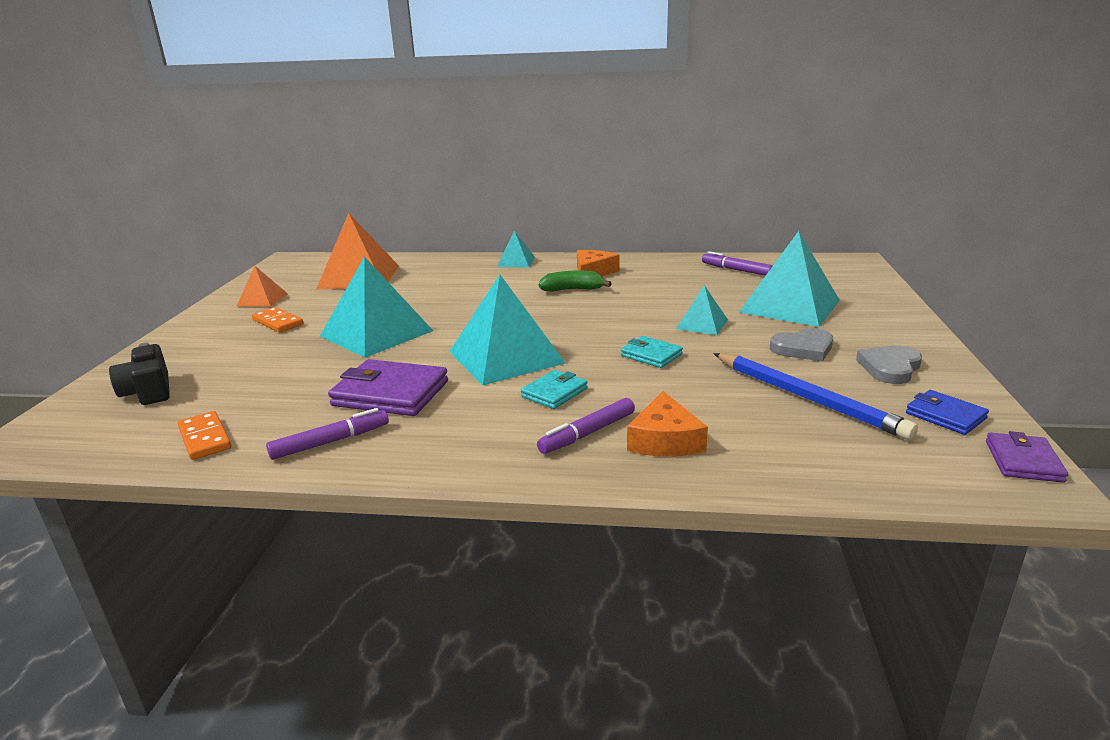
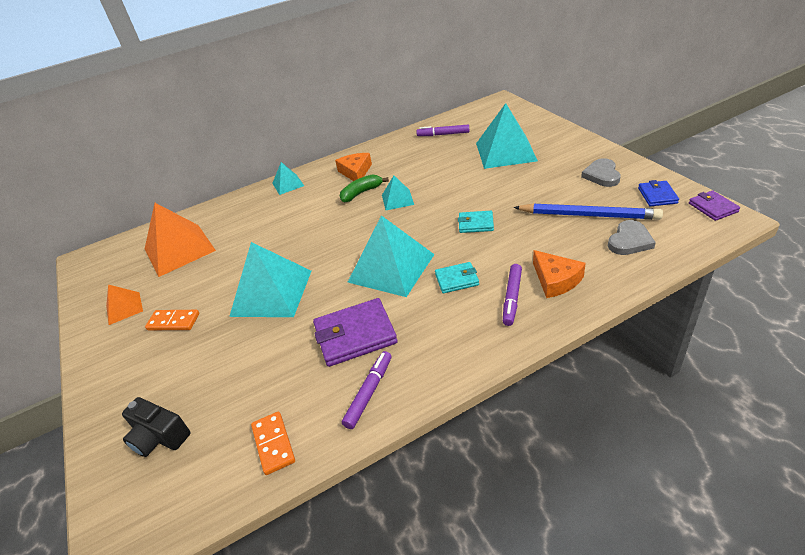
camera: 30 degrees left, 15 degrees up
(205, 438) = (273, 444): orange domino -> orange domino turned 45 degrees clockwise
(554, 392) = (457, 279): turquoise wallet -> turquoise wallet turned 75 degrees clockwise
(702, 324) = (475, 187): turquoise pyramid -> turquoise pyramid (397, 199)
(803, 348) = (548, 181): grey heart -> grey heart (629, 241)
(945, 416) = (657, 195): blue wallet -> blue wallet turned 75 degrees clockwise

